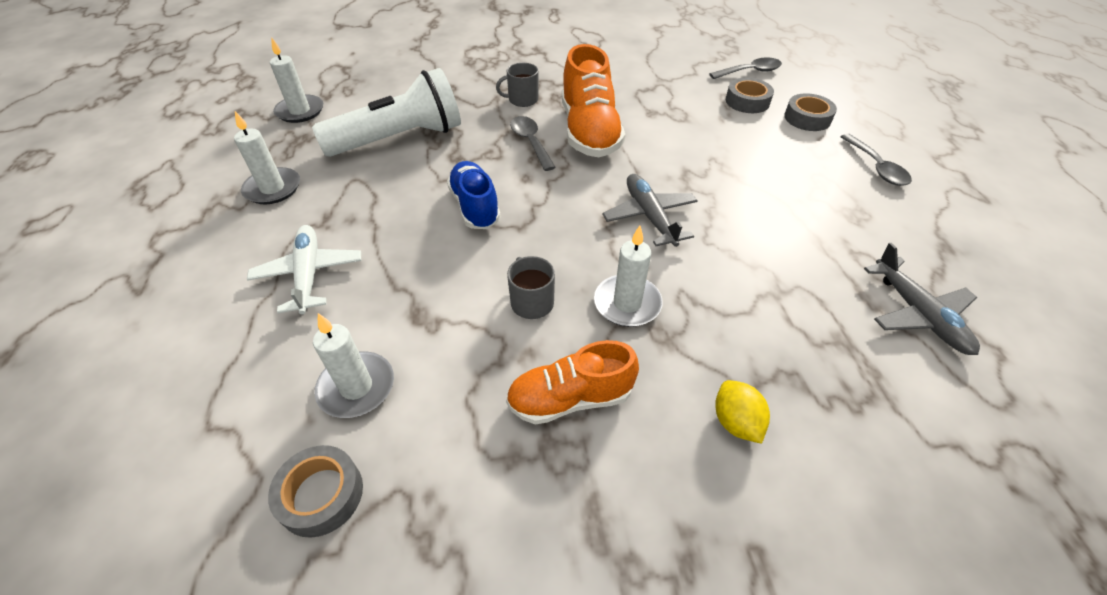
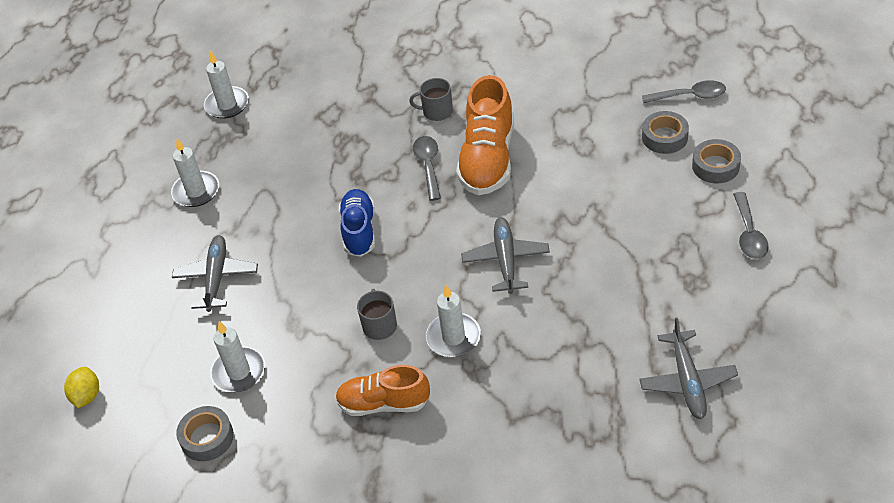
camera: 20 degrees right, 0 degrees up
(309, 275) = (216, 278): white plane -> grey plane
(399, 139) = (310, 148): white flashlight -> none
(735, 422) = (494, 438): yellow lemon -> yellow lemon (87, 396)

